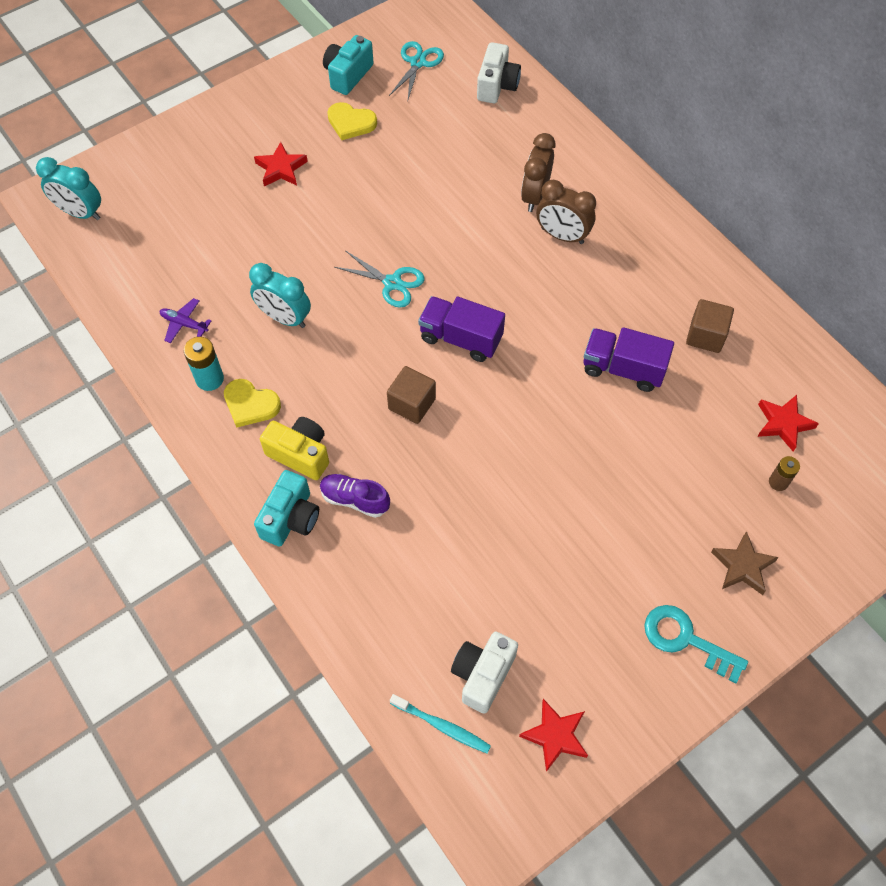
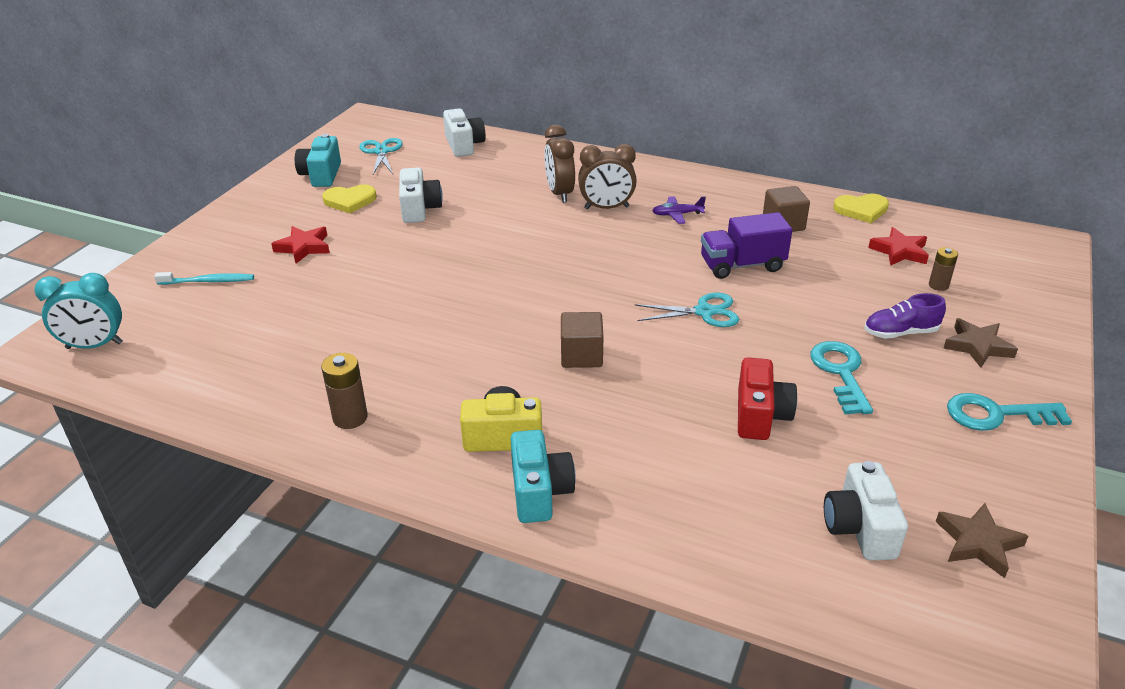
camera: 30 degrees left, 25 degrees down
(184, 324) = (285, 386): purple plane -> purple plane (677, 214)
(209, 379) = (350, 417): turquoise battery -> brown battery
(250, 404) = (414, 420): yellow heart -> yellow heart (861, 210)
(284, 318) = (395, 343): turquoise clock -> none
(355, 499) = (593, 448): purple shoe -> purple shoe (900, 333)
(392, 283) = (483, 284): turquoise scissors -> turquoise scissors (704, 312)
(401, 161) = (419, 209): none -> white camera
(442, 726) = (868, 593): turquoise toothbrush -> turquoise toothbrush (208, 281)
(461, 338) = (583, 296): purple truck -> none
(499, 537) = (760, 415): none -> red camera
(555, 736) = (978, 543): red star -> brown star
(599, 530) = (840, 373): none -> turquoise key

